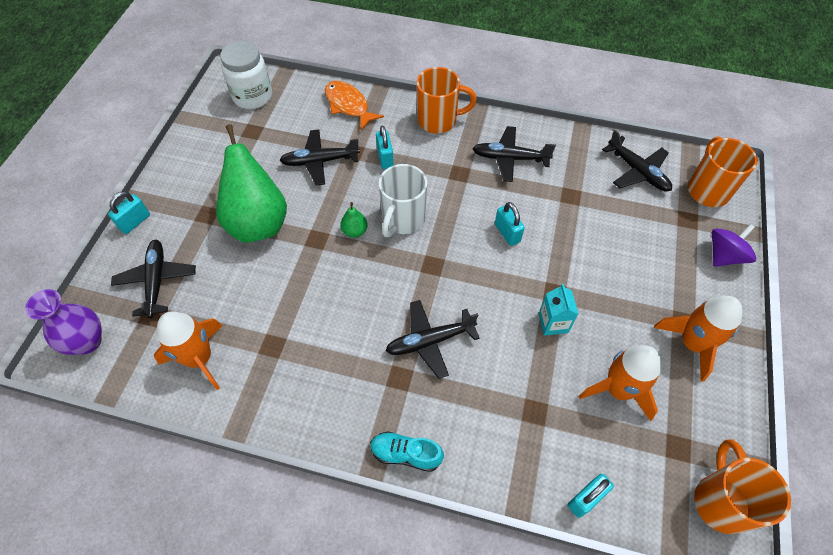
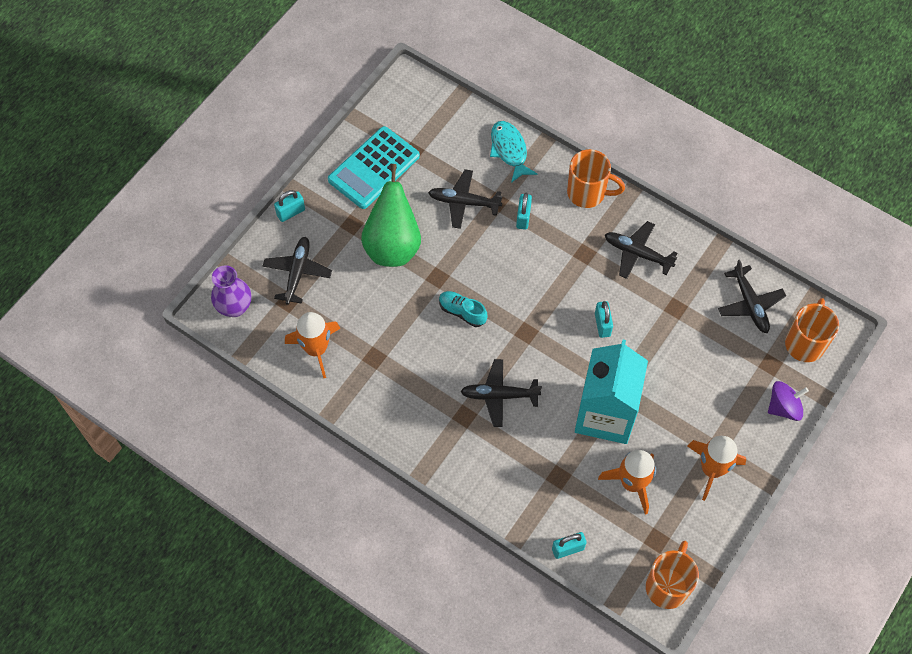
camera: 20 degrees right, 5 degrees up
(216, 156) = (374, 168): none -> turquoise calculator
(252, 96) = (423, 113): white jar -> none
(348, 105) = (509, 150): orange fish -> turquoise fish
(355, 231) = (472, 280): green pear -> none
(403, 219) = (517, 283): white mug -> none
(406, 454) = (448, 473): turquoise shoe -> turquoise shoe (462, 312)
(553, 323) = (605, 414): turquoise carton -> turquoise carton, size x2.46

